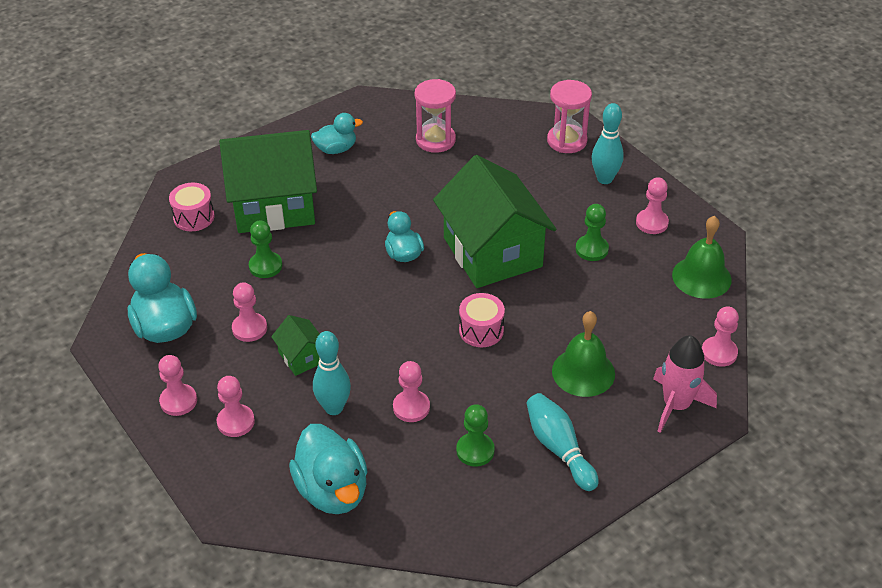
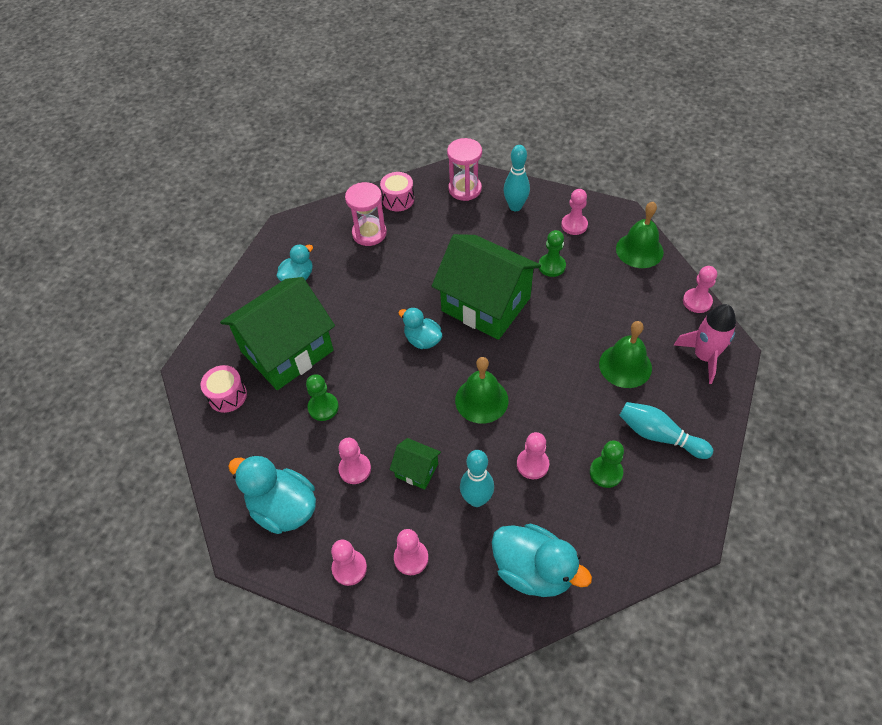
camera: 30 degrees left, 10 degrees up
(413, 331) = (481, 400): none -> green bell
(481, 330) = (530, 372): pink drum -> pink drum (398, 200)

